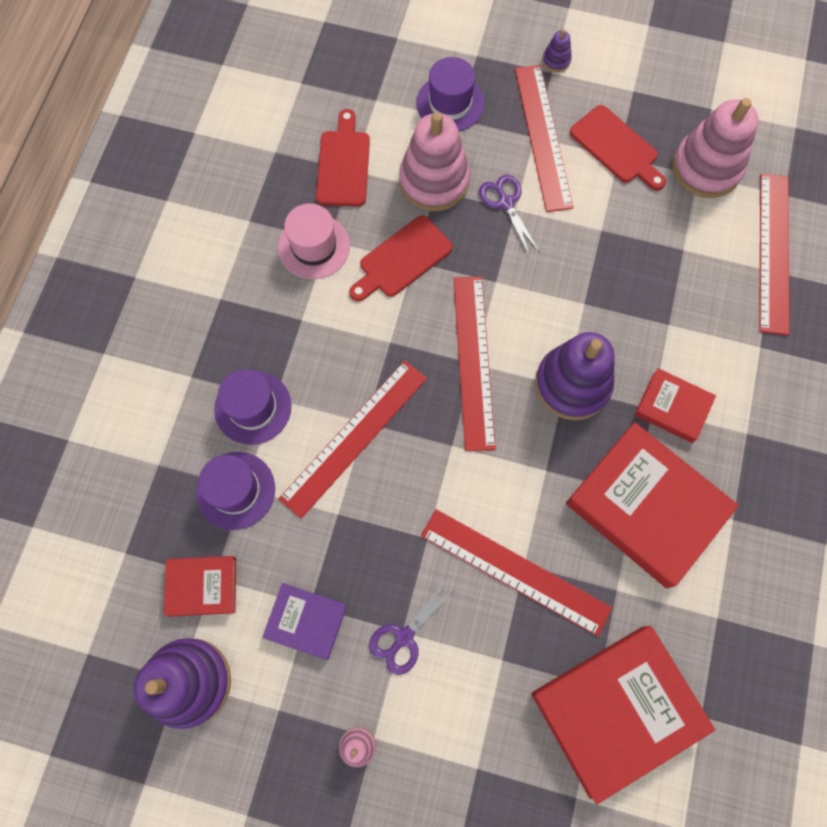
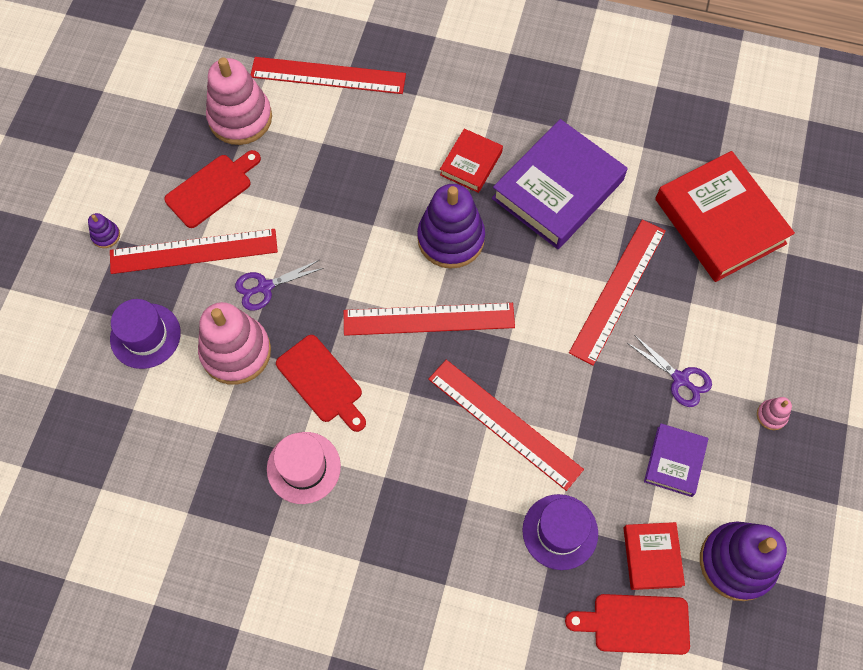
camera: 90 degrees left, 5 degrees down
(253, 407) = (477, 520): purple hat -> none
(343, 164) = (209, 440): red cutting board -> red cutting board (635, 623)
(646, 507) = (558, 189): red book -> purple book

